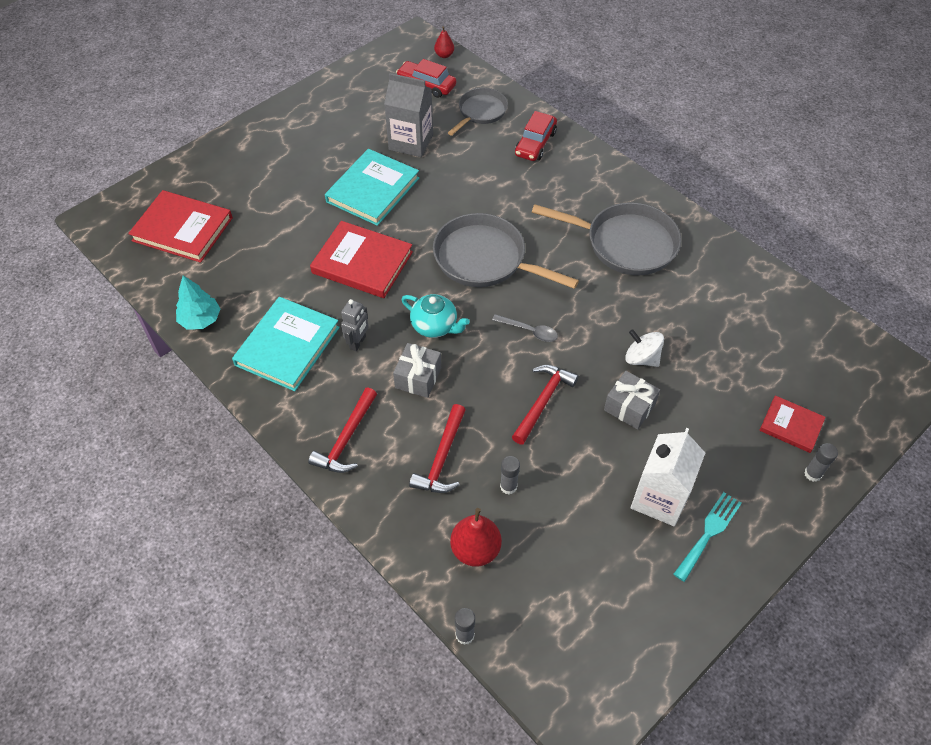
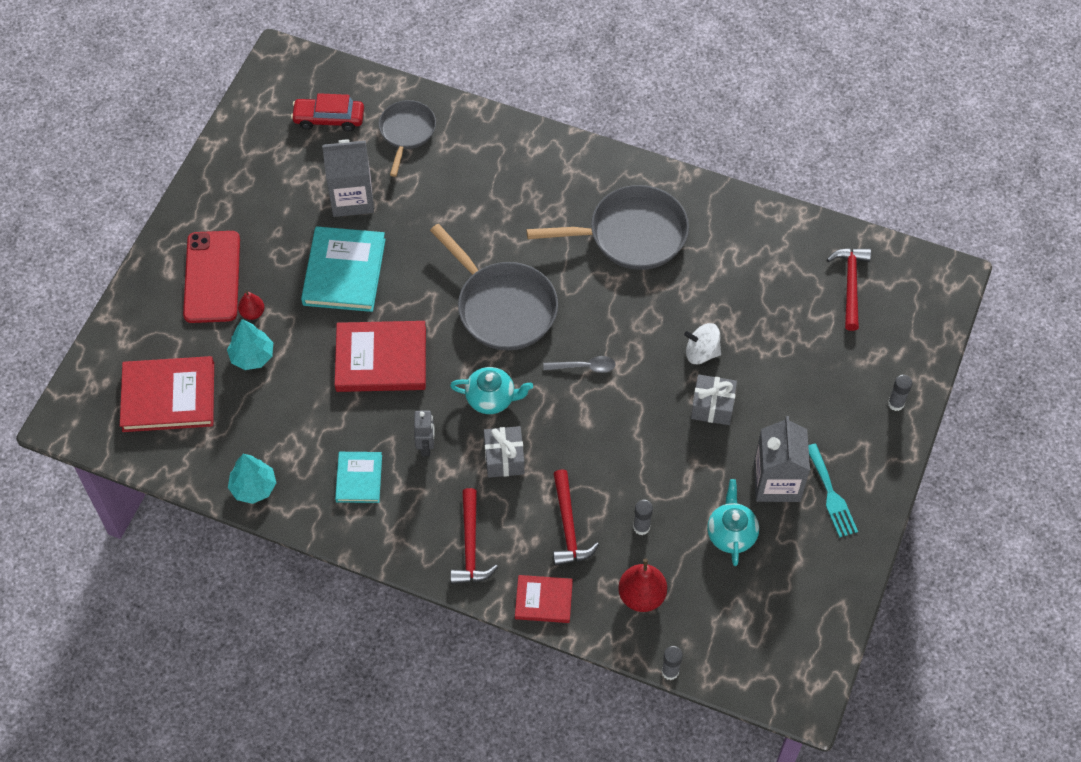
camera: 25 degrees left, 5 degrees up
(264, 224) = (252, 356): none -> turquoise tree
(271, 159) = (212, 277): none -> red phone
(287, 346) = (359, 478): turquoise book -> turquoise book, size x0.57
(444, 55) = (327, 72): red pear -> red pear (252, 313)
(485, 259) = (502, 306): grey pan -> grey pan turned 135 degrees counterclockwise
(535, 143) = (484, 150): red car -> none
(543, 401) = (632, 433): red hammer -> red hammer (850, 285)
(591, 528) = (731, 533): none -> turquoise teapot
(659, 498) = (776, 482): white carton -> grey carton
(709, 533) = (831, 495): turquoise fork -> turquoise fork turned 150 degrees clockwise
(791, 425) = (860, 365): red book -> red book (543, 600)

